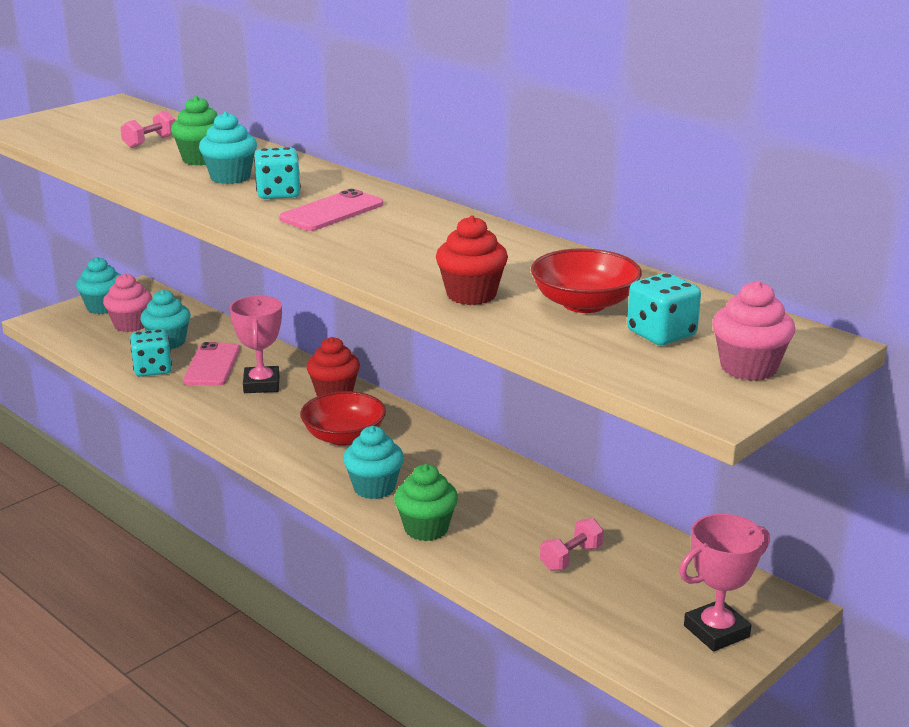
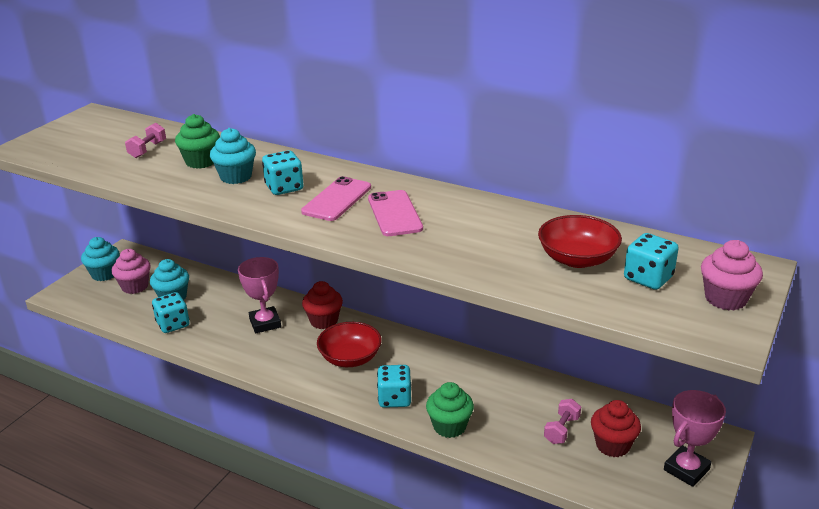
camera: 15 degrees left, 5 degrees up
(212, 365) = (218, 312): pink phone -> pink phone (394, 214)
(374, 488) = (394, 399): turquoise cupcake -> turquoise dice
(471, 295) = (493, 264): red cupcake -> red cupcake (612, 445)

